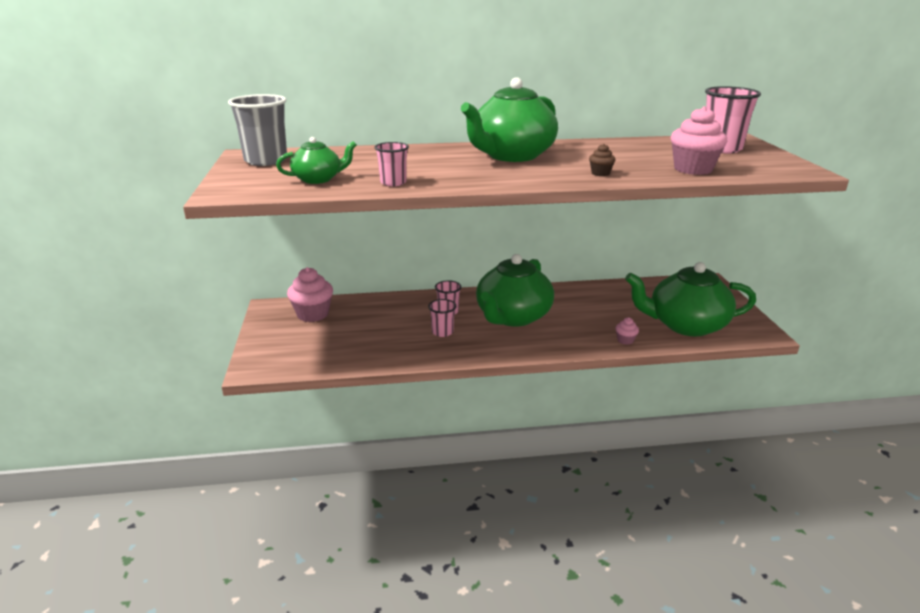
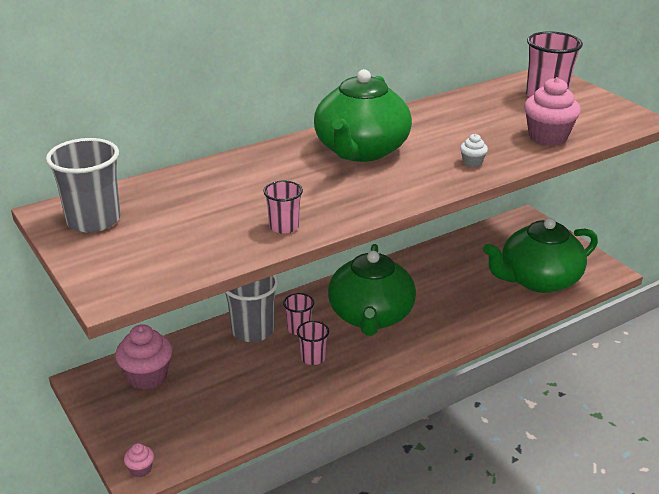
camera: 25 degrees left, 5 degrees up
(318, 179) = (195, 240): green teapot -> none
(412, 305) = (252, 330): none -> grey cup
(600, 173) = (472, 162): brown cupcake -> white cupcake
(625, 340) = (496, 315): pink cupcake -> pink cupcake (140, 469)

